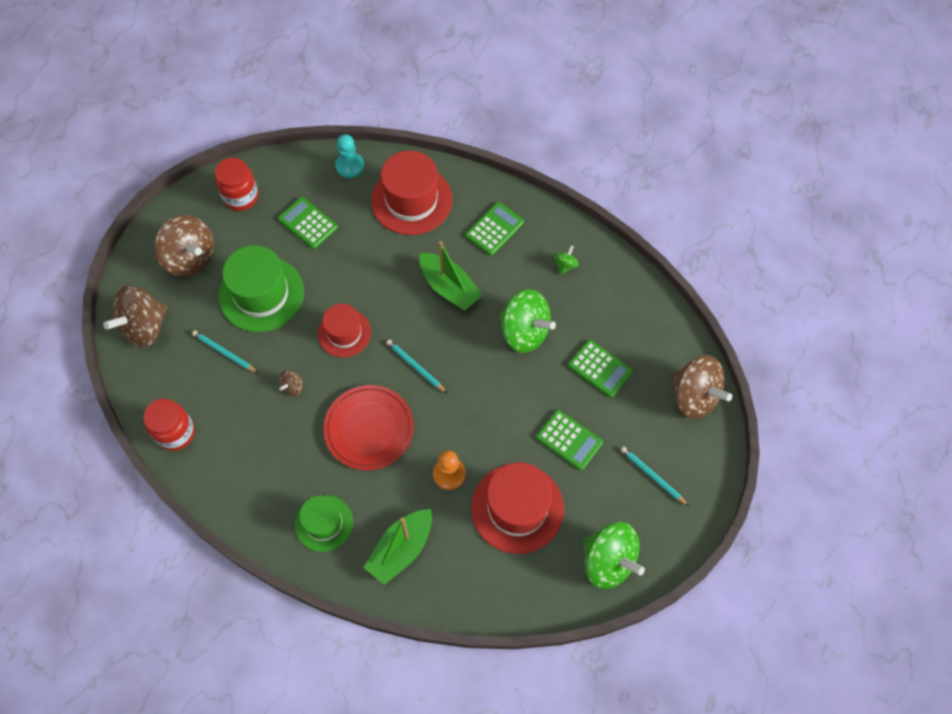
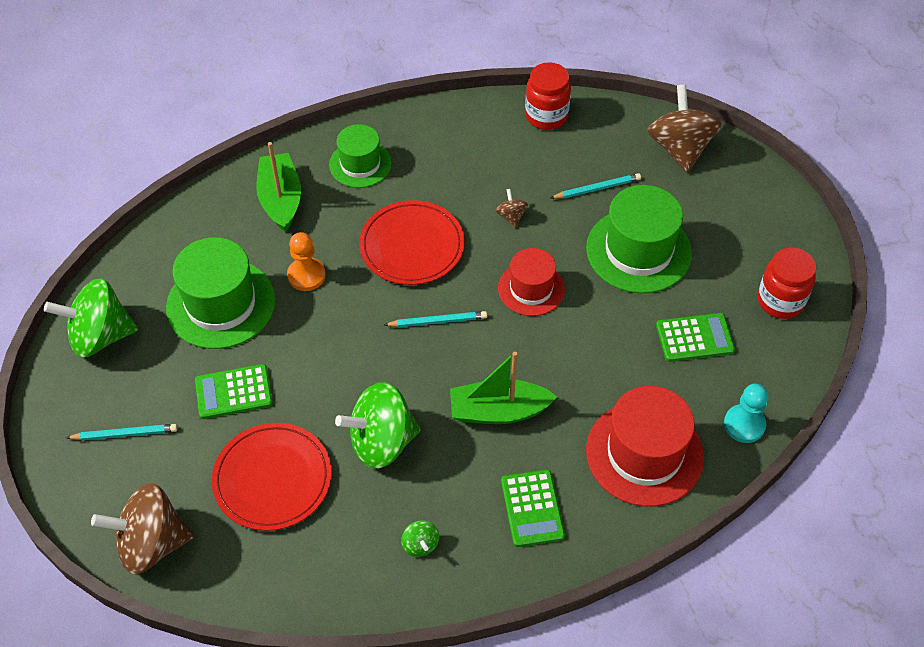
camera: 130 degrees right, 10 degrees down
(190, 258) = (733, 220): brown spinning top -> none
(517, 508) = (221, 304): red hat -> green hat
(600, 369) = (272, 478): green calculator -> red plate

